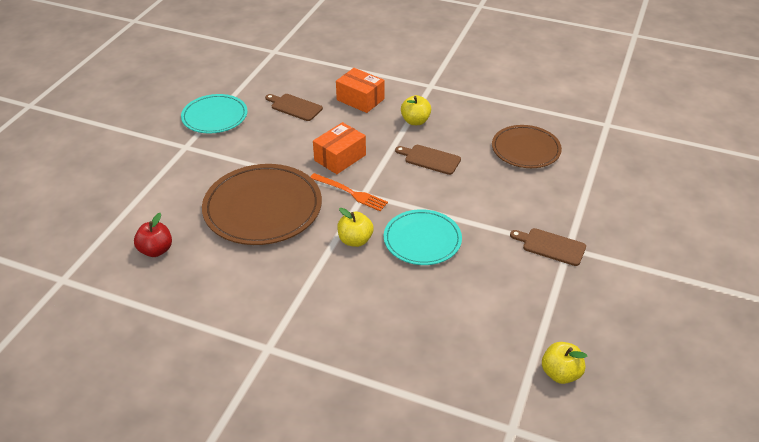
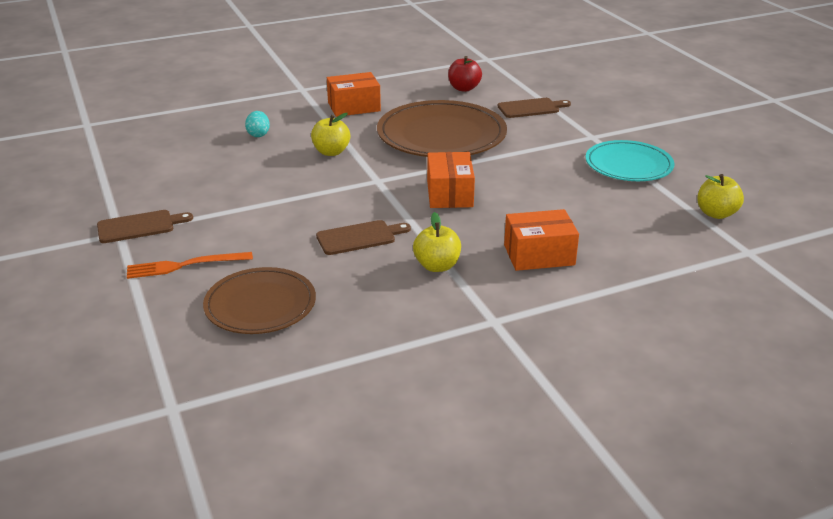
camera: 135 degrees right, 10 degrees down
(266, 286) = (354, 107): none -> orange box
(294, 107) = (584, 210): brown cutting board -> brown cutting board (531, 108)
(350, 193) = (390, 176): orange fork -> orange fork (185, 265)
(380, 299) = (258, 134): none -> turquoise egg
(422, 240) = (273, 177): turquoise plate -> none
(560, 373) = (67, 158): yellow apple -> yellow apple (716, 213)

